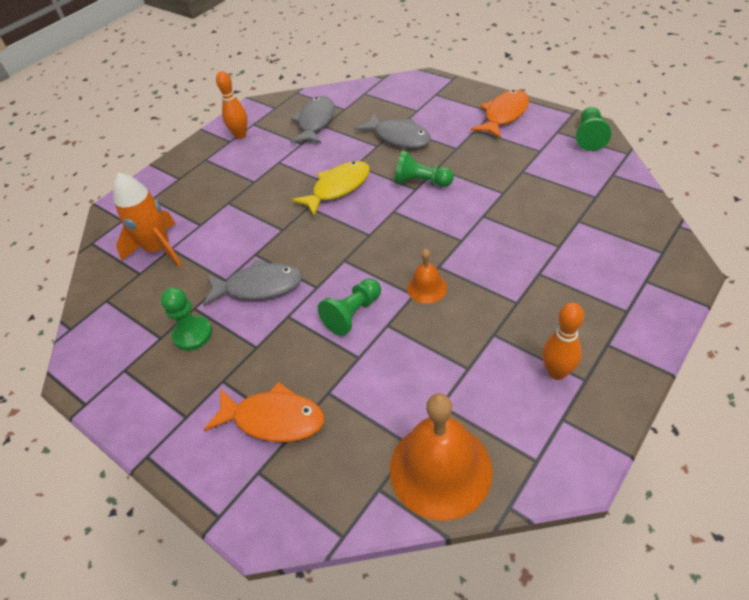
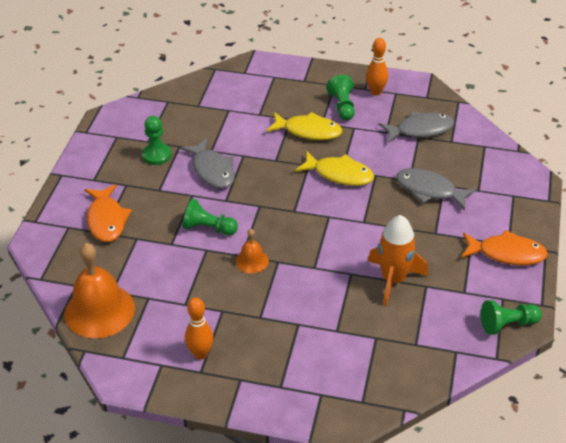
camera: 60 degrees right, 5 degrees down
(159, 249) = (224, 104): orange rocket -> orange rocket (393, 280)
(258, 194) = (308, 131): none -> yellow fish
(399, 137) = (429, 190): grey fish -> grey fish turned 105 degrees clockwise
(421, 182) = (374, 223): green pawn -> green pawn (342, 106)

